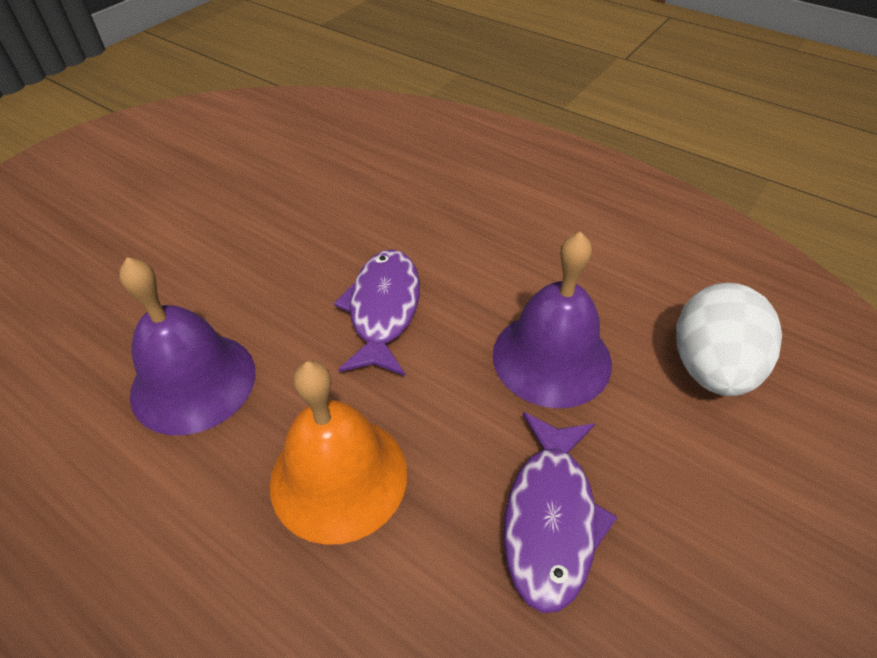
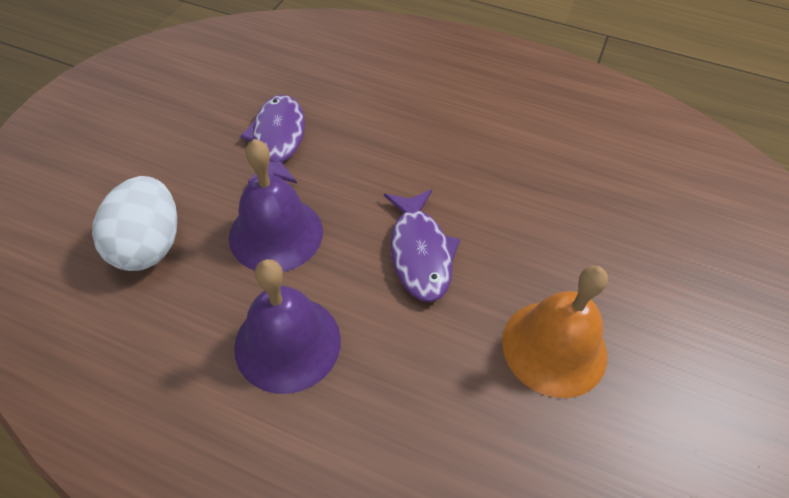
camera: 165 degrees right, 5 degrees up
(193, 382) = (529, 177): purple bell -> purple bell (287, 343)
(339, 477) = (406, 141): orange bell -> orange bell (554, 347)

